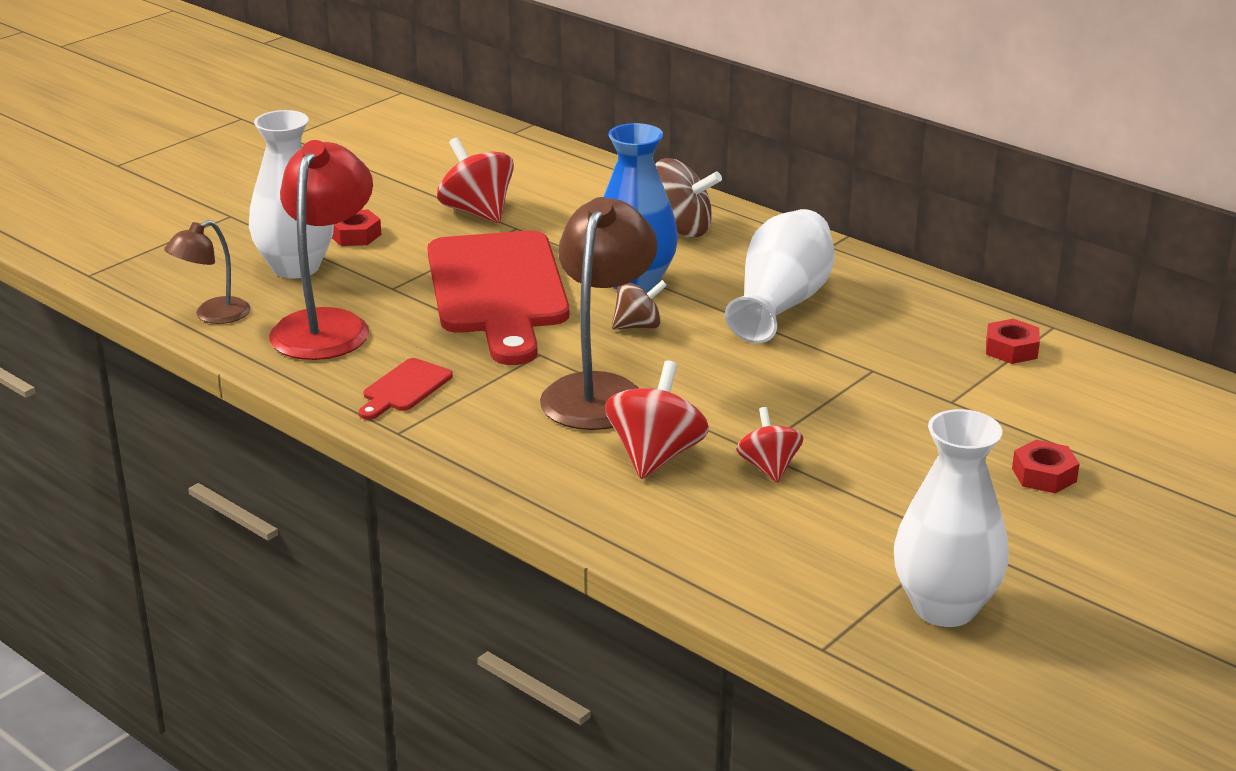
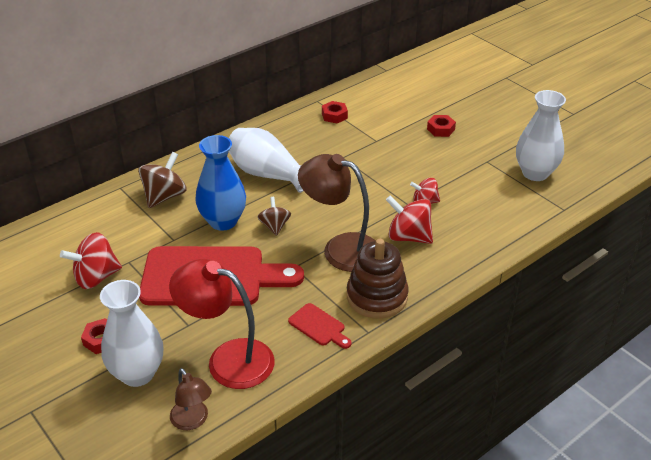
camera: 80 degrees left, 10 degrees up
(484, 434) = (377, 296): none -> brown stacking toy

